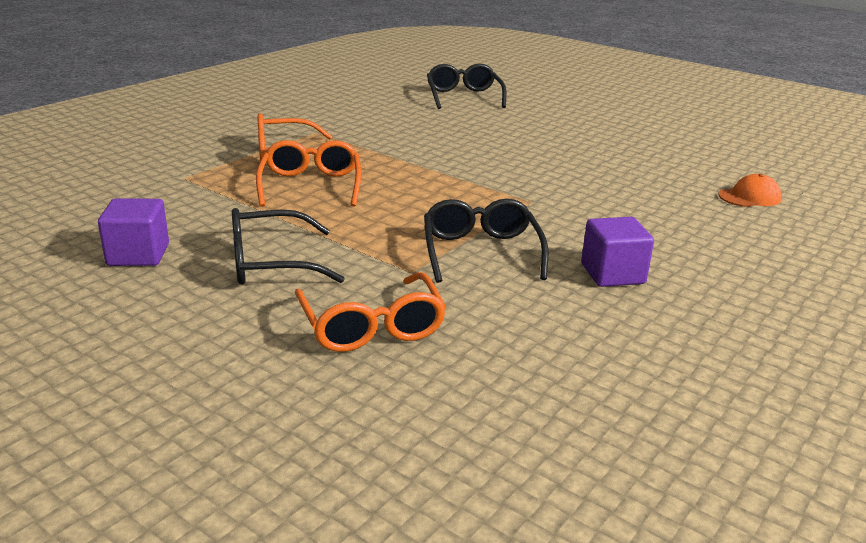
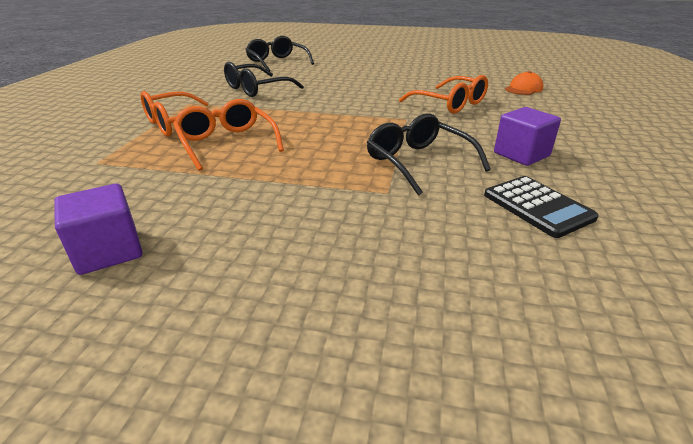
camera: 25 degrees left, 5 degrees up
(270, 263) = (259, 219): black glasses -> black glasses (256, 89)
(372, 326) = (414, 252): orange glasses -> orange glasses (450, 104)
(547, 326) = (537, 206): none -> black calculator

